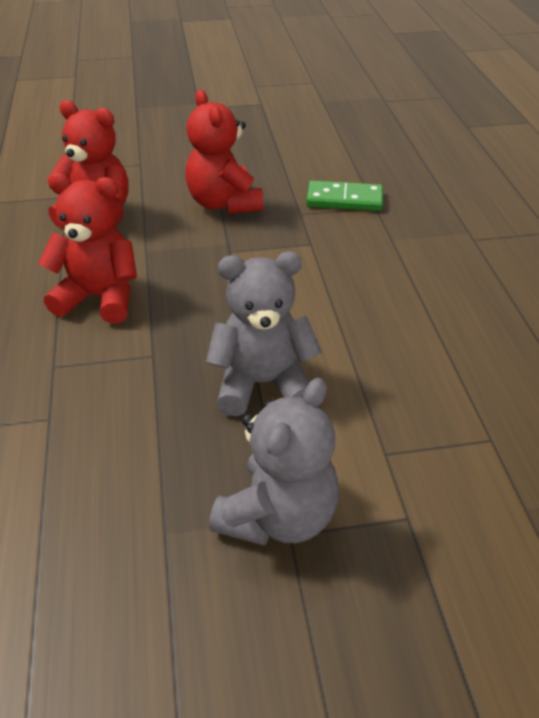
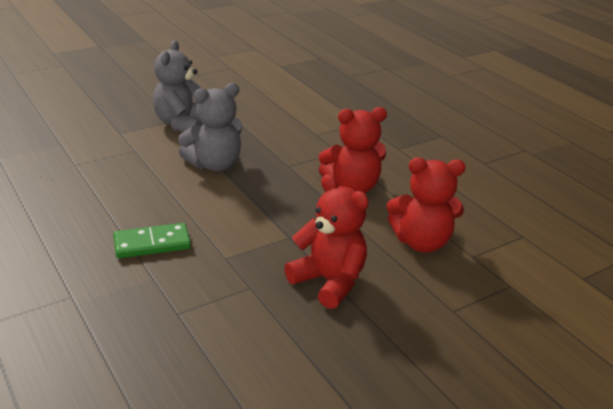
camera: 155 degrees right, 10 degrees down
(344, 199) = (213, 315): green domino -> green domino (152, 243)

